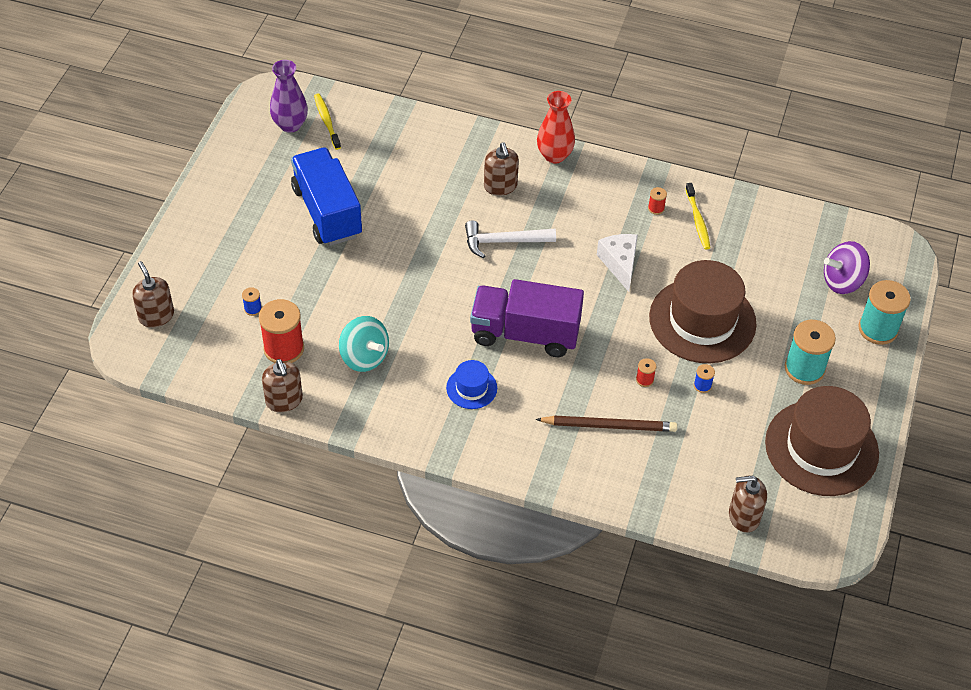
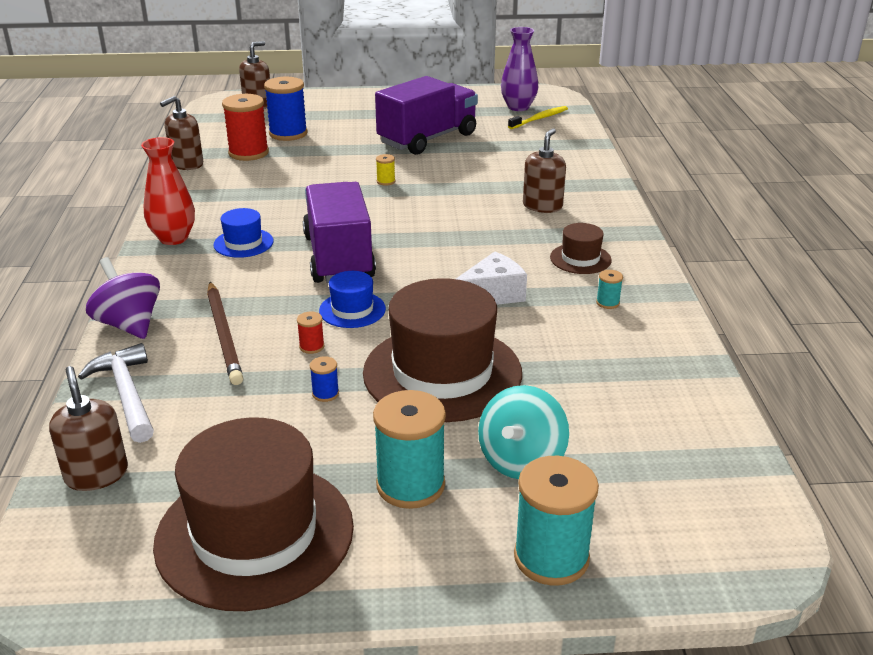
camera: 70 degrees right, 20 degrees down
(253, 309) = (288, 134): blue spool -> blue spool, size x2.26
(327, 212) = (427, 139): blue truck -> purple truck
(364, 357) = (257, 186): turquoise spinning top -> turquoise spinning top (521, 461)
(403, 267) = (386, 181): none -> yellow spool
(500, 186) = (542, 206): brown soap dispenser -> brown soap dispenser turned 150 degrees clockwise
(504, 241) = (464, 222): white hammer -> white hammer (127, 394)
(554, 155) = (621, 226): red vase -> red vase (173, 238)
(592, 198) = (580, 259): none -> brown hat
(606, 345) = (352, 310): none -> blue hat
(656, 208) = (608, 303): red spool -> turquoise spool
(697, 220) = (619, 337): yellow toothbrush -> none
(842, 281) = (624, 495): purple spinning top -> purple spinning top (129, 324)

